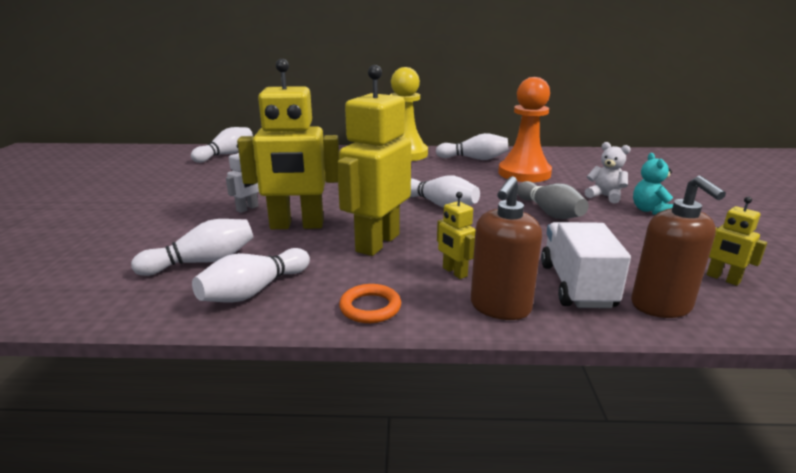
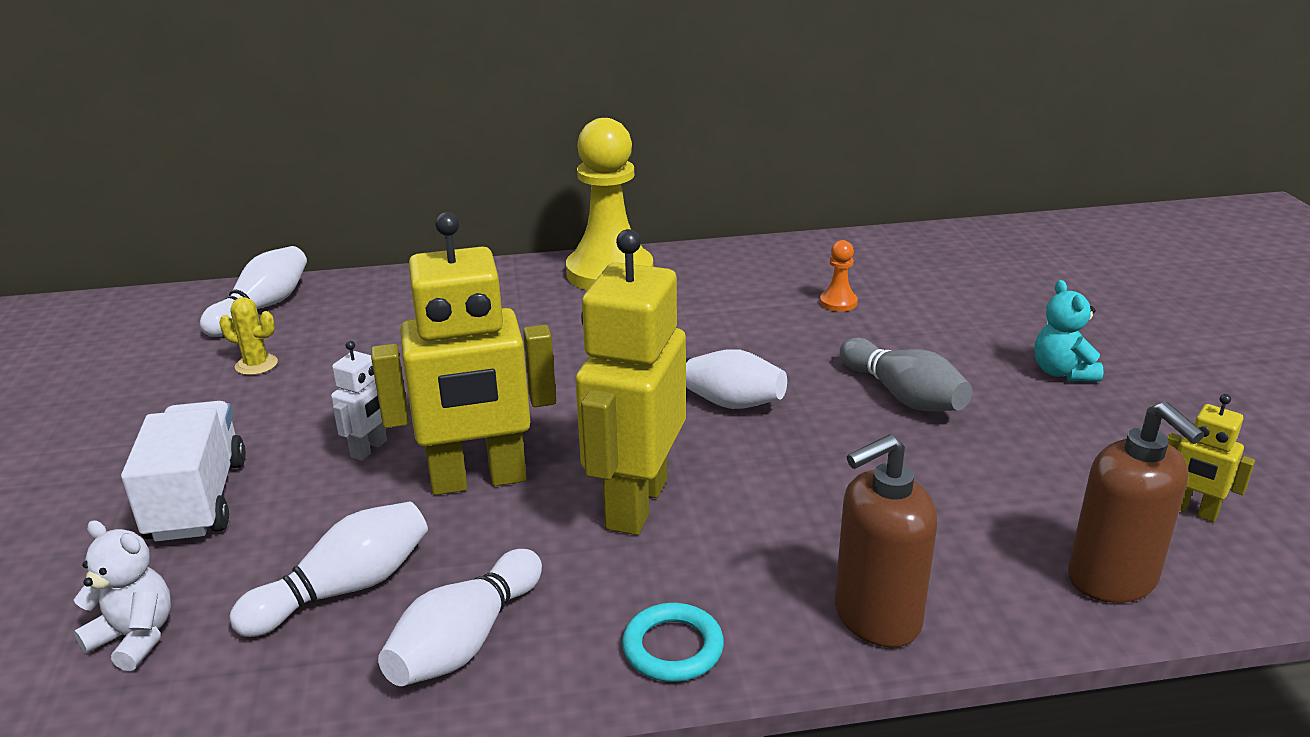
camera: 10 degrees left, 5 degrees up
(211, 174) = (256, 365): none -> yellow cactus
(370, 307) = (673, 648): orange ring -> turquoise ring
(454, 272) = (784, 553): yellow robot -> none
(474, 159) = (740, 273): white bowling pin -> none
(500, 307) = (876, 617): brown soap dispenser -> brown soap dispenser turned 45 degrees clockwise
(524, 173) = (838, 302): orange pawn -> orange pawn, size x0.40
(576, 285) = (980, 555): white truck -> white truck (197, 500)
(605, 196) = (985, 346): white teddy bear -> white teddy bear (135, 637)

